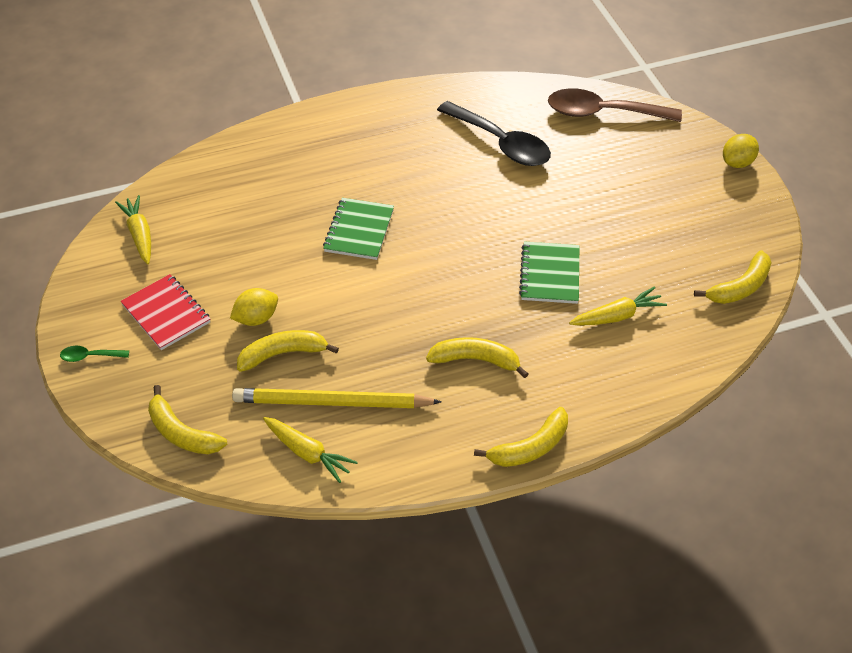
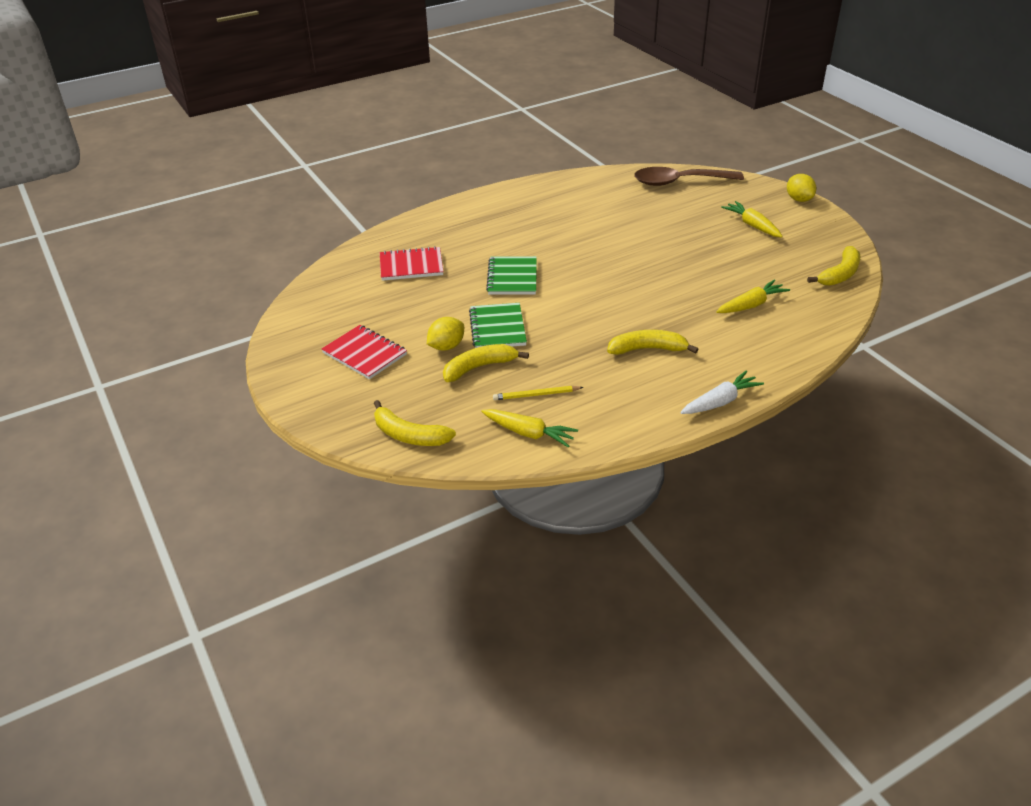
camera: 10 degrees left, 10 degrees down
(90, 356) = (305, 393): green spoon -> none
(139, 234) = (321, 303): yellow carrot -> yellow carrot (752, 225)
(252, 195) = (411, 266): none -> red notebook
(332, 403) = (536, 395): yellow pencil -> yellow pencil, size x0.49
(501, 143) = (606, 209): black spoon -> none
(530, 447) = (720, 401): yellow banana -> white carrot
(549, 274) = (683, 286): green notebook -> green notebook (497, 328)
(737, 163) = (799, 199): yellow lemon -> yellow lemon turned 60 degrees counterclockwise

